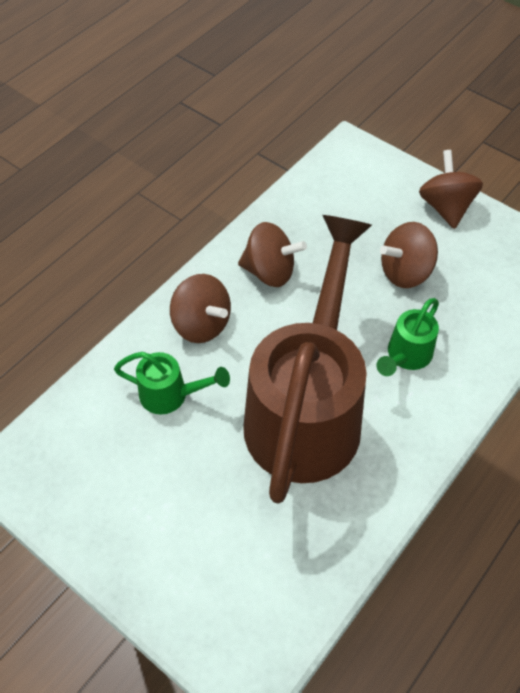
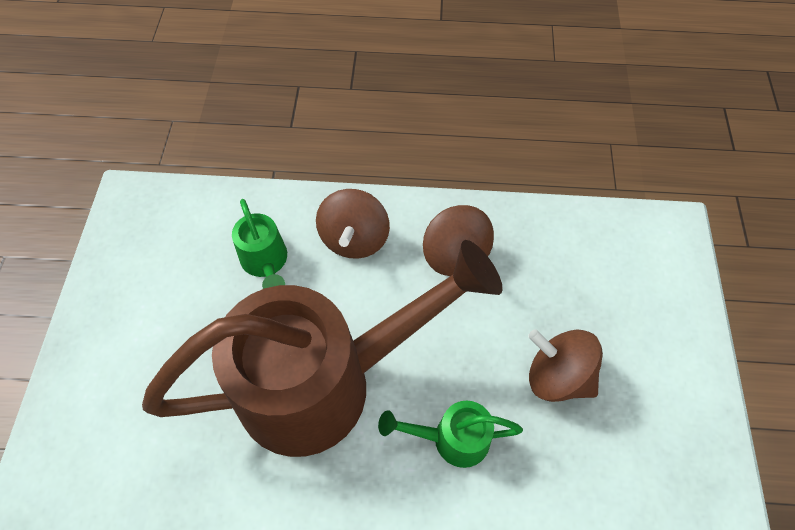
camera: 55 degrees right, 5 degrees up
(445, 207) = (681, 367): brown spinning top -> none

